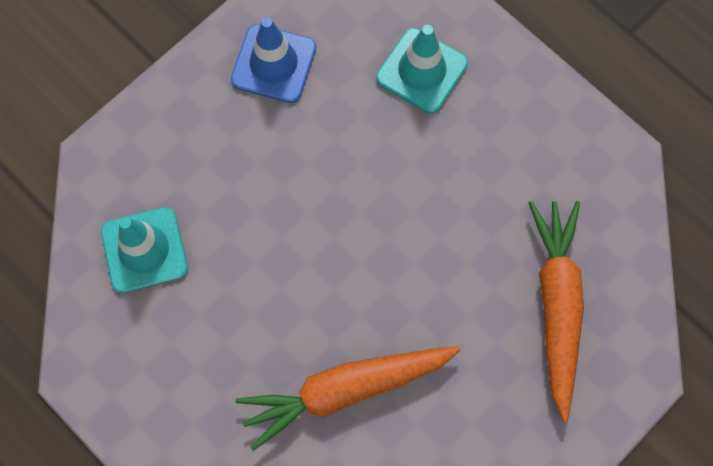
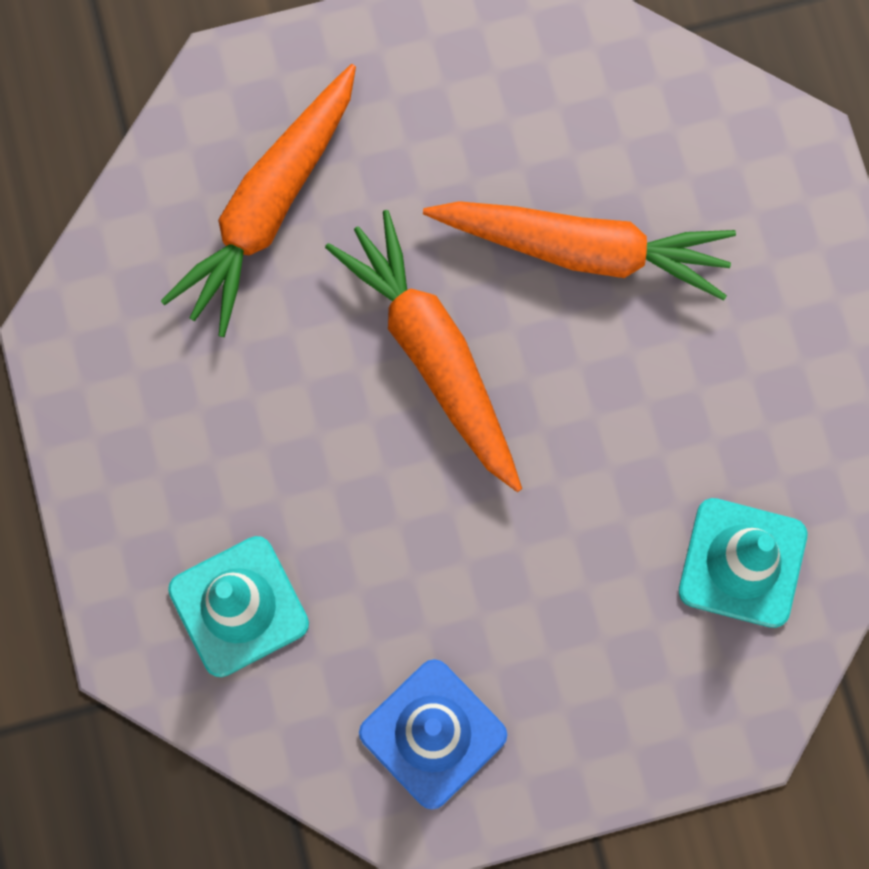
camera: 150 degrees left, 5 degrees up
(400, 270) = (432, 354): none -> orange carrot

